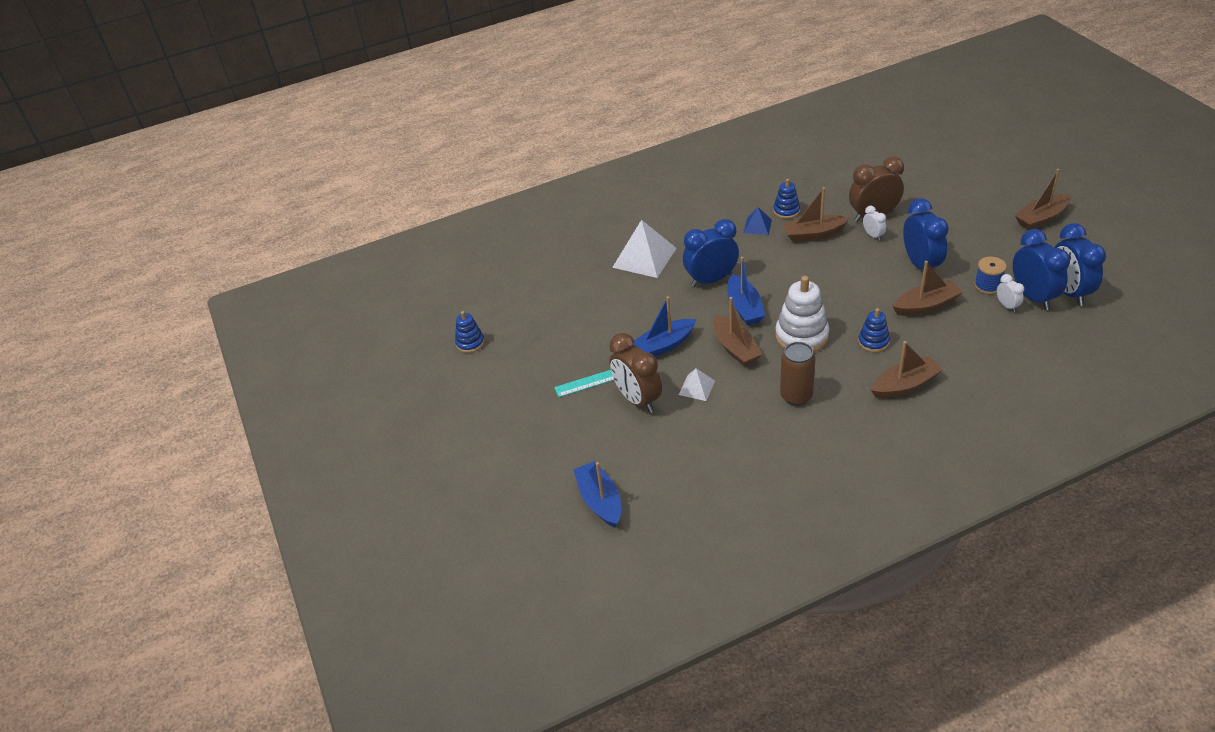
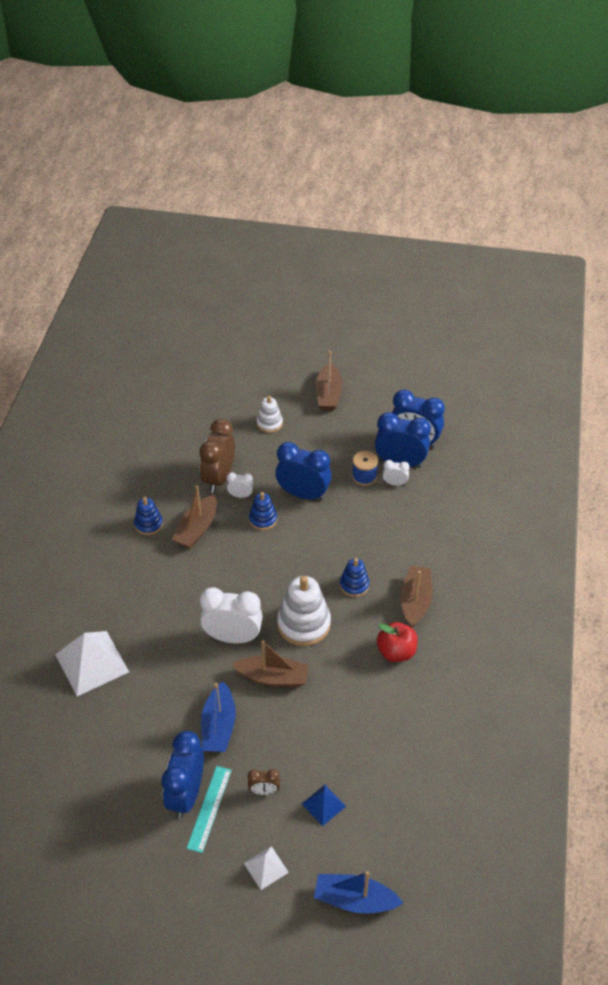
camera: 60 degrees left, 5 degrees up
(470, 343) = (52, 885): blue stacking toy -> blue stacking toy (263, 519)
(637, 400) = (264, 791): brown clock -> brown clock, size x0.48
(696, 387) = (291, 737): white pyramid -> white pyramid (266, 867)
(711, 280) = (174, 635): blue clock -> blue clock (186, 794)
(744, 307) = (233, 637): blue boat -> white clock
(757, 226) = (145, 556): blue pyramid -> blue pyramid (323, 805)
(796, 396) = (364, 676): brown can -> none
(841, 401) = (396, 652): none -> red apple
(926, 305) = (348, 525): brown boat -> none
(962, 208) = (269, 423): none -> white stacking toy

